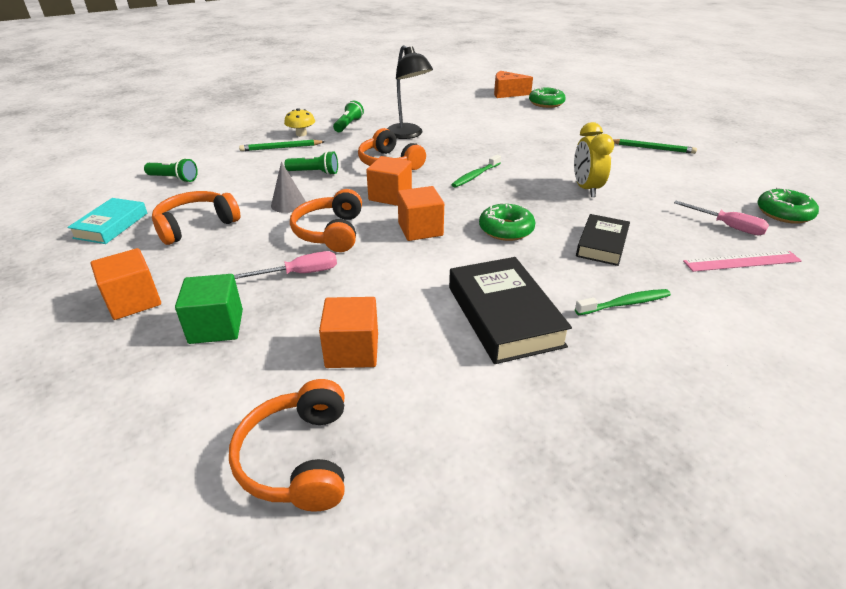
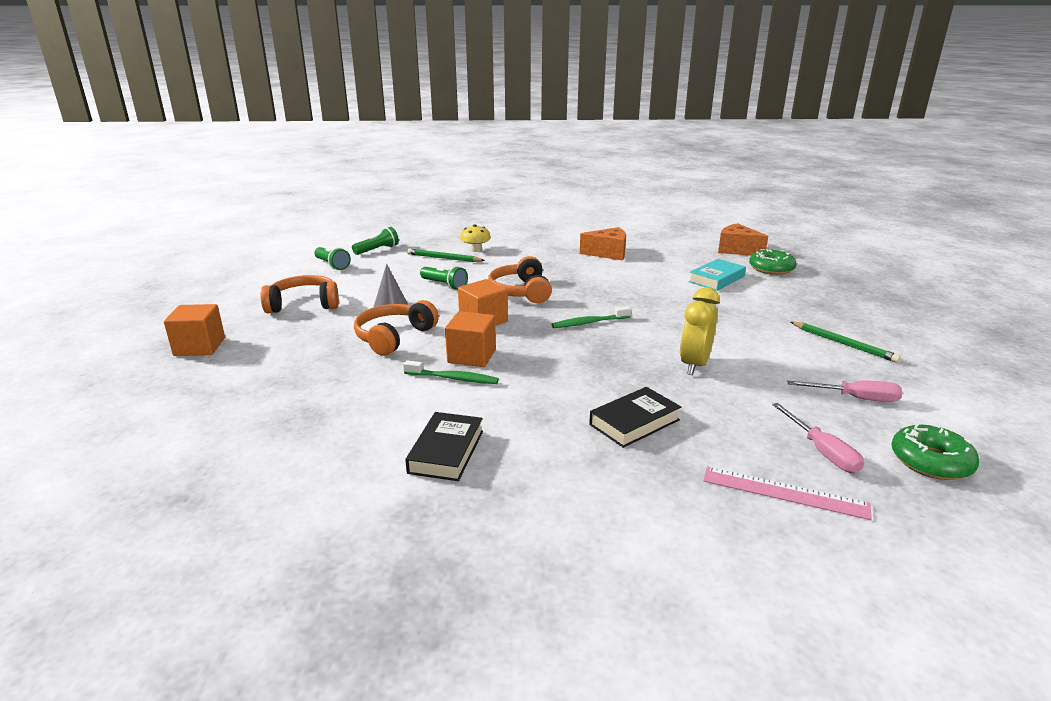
camera: 30 degrees right, 10 degrees down
(111, 225) = (250, 289): turquoise book -> turquoise book (716, 279)
(216, 326) = (226, 382): green cube -> none
(298, 458) = (161, 492): orange headphones -> none
(300, 273) = (330, 362): pink screwdriver -> pink screwdriver (855, 398)
(348, 125) = (527, 250): green flashlight -> green flashlight (377, 250)
(352, 350) = (291, 433): orange cube -> none
(408, 135) = (573, 270): black lamp -> none
(418, 114) = (608, 253): none -> orange cheese
(504, 316) = (446, 451): black book -> black book, size x0.64
(506, 229) = (552, 379): green donut -> none
(624, 304) = (578, 484): green toothbrush -> green toothbrush (453, 378)

